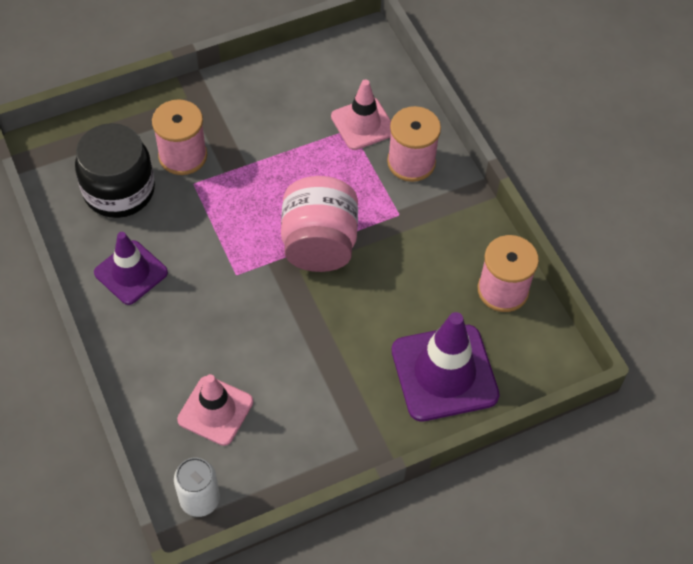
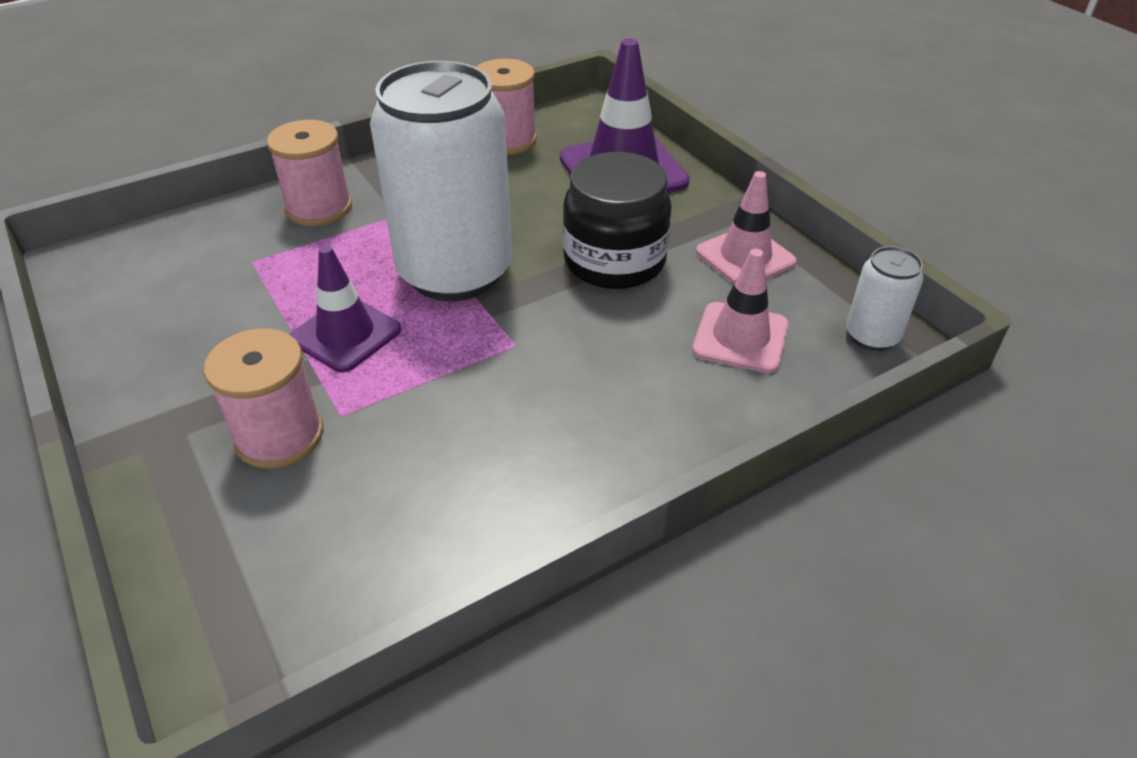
camera: 95 degrees left, 15 degrees down
(119, 190) = (352, 513): black jar -> black jar (614, 261)
(131, 272) = (529, 466): purple traffic cone -> purple traffic cone (346, 334)
(319, 244) = (455, 272): pink jar -> white can
(363, 124) = (245, 251): pink traffic cone -> pink traffic cone (745, 257)

